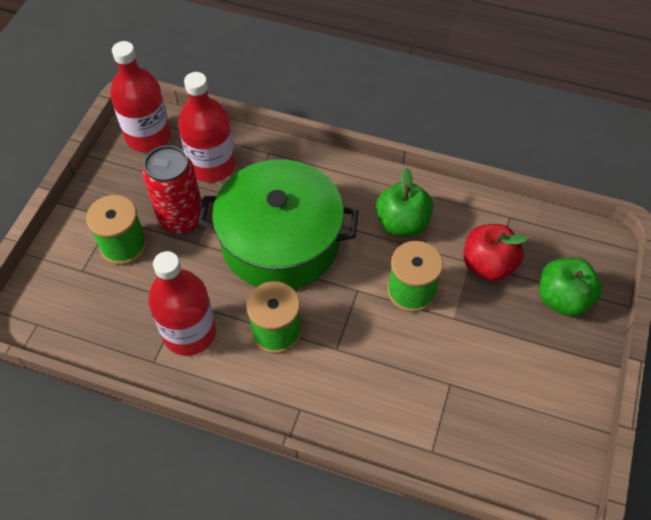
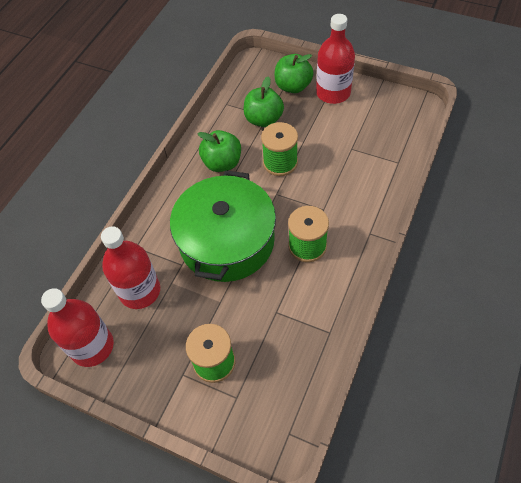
camera: 80 degrees left, 0 degrees up
(181, 218) = (193, 315): red can -> none
(189, 332) = (305, 306): red bottle -> red bottle (333, 93)
(488, 265) = (263, 119): red apple -> green apple

